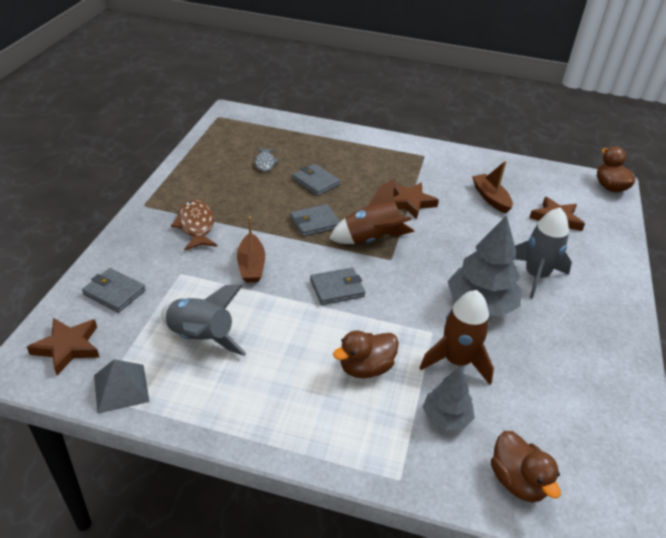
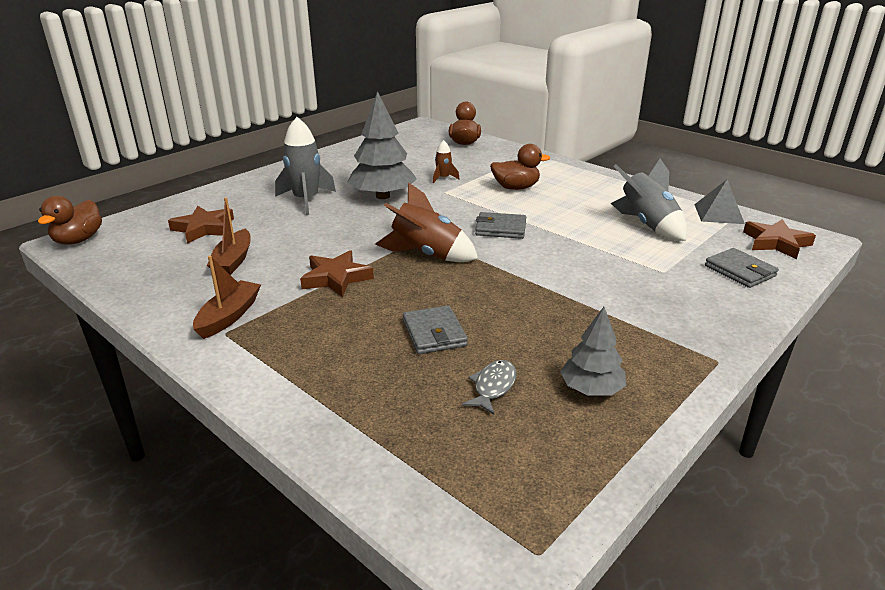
camera: 150 degrees left, 10 degrees down
(196, 226) = (638, 314): brown fish -> none
(251, 265) = (580, 262): brown boat -> brown boat (229, 316)
(315, 223) = (478, 284): grey wallet -> none
(446, 417) = (480, 163): grey tree -> grey tree (591, 389)
(456, 361) = (443, 178): brown rocket -> brown rocket, size x0.50

